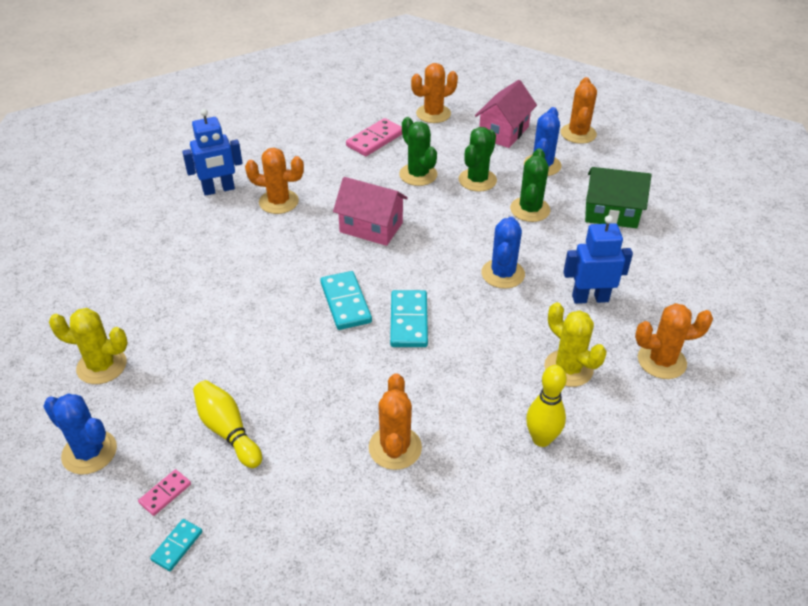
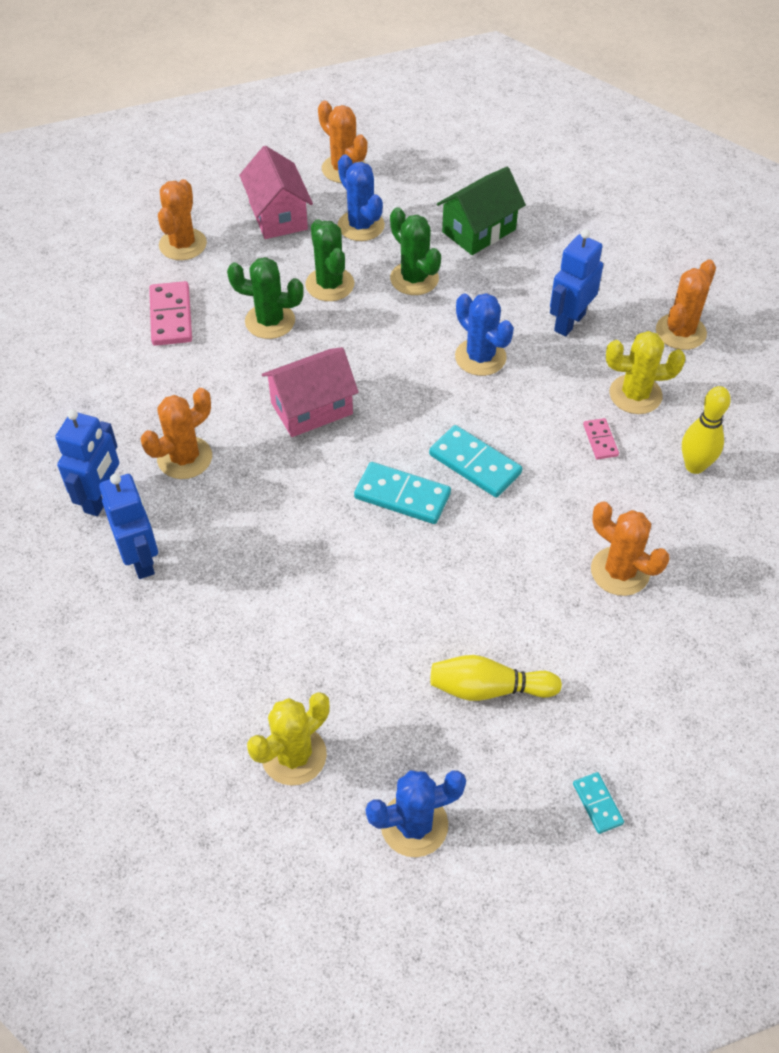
camera: 50 degrees left, 10 degrees up
(165, 493) = (525, 782): pink domino -> pink domino (600, 440)
(190, 227) = (141, 559): none -> blue robot

